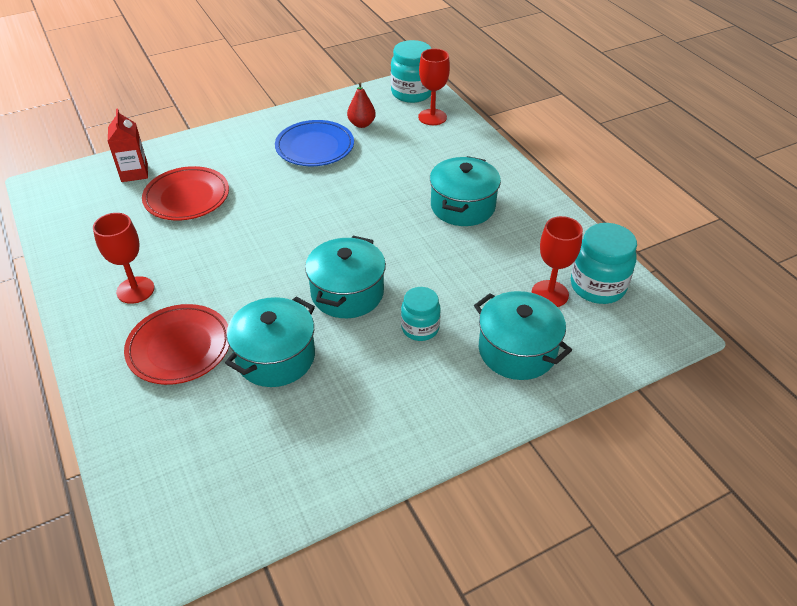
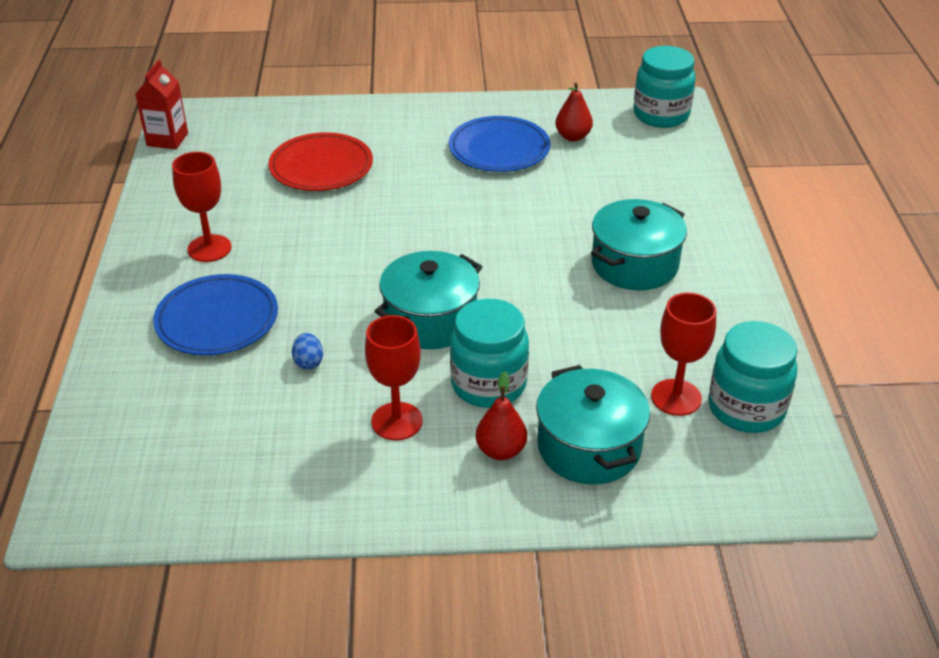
camera: 25 degrees right, 5 degrees down
(134, 173) = (283, 126): red carton -> red carton (167, 139)
(179, 347) = (217, 320): red plate -> blue plate
(275, 357) = (308, 362): turquoise pot -> blue egg
(420, 328) = (488, 384): turquoise jar -> turquoise jar, size x1.55
(432, 117) = (668, 150): red goblet -> red goblet (397, 421)
(460, 375) = (501, 450): none -> red pear

